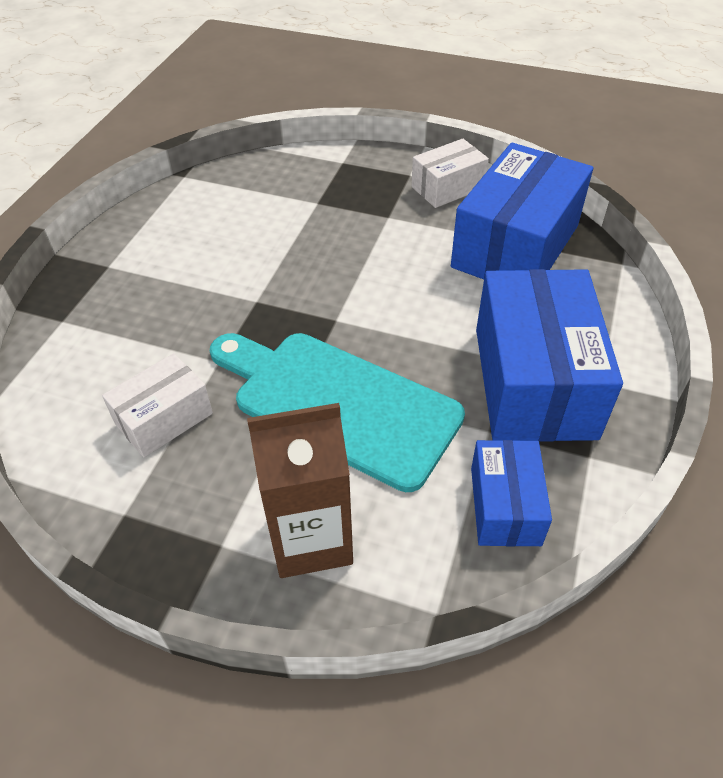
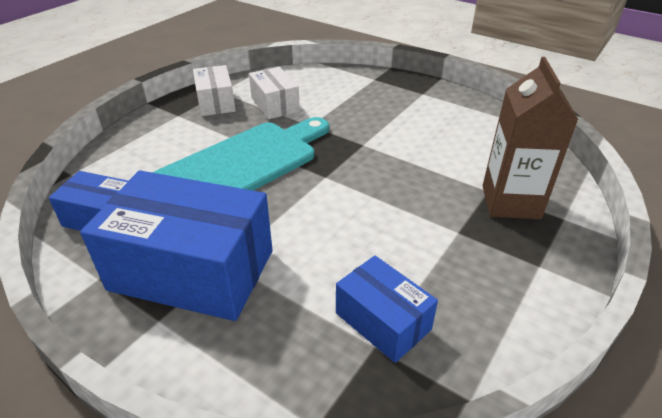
camera: 105 degrees right, 10 degrees down
(311, 539) = (155, 141): brown carton -> brown carton (510, 202)
(447, 187) = (510, 292): white box -> white box (216, 102)
(515, 246) = (382, 321): blue box -> blue box, size x0.53

